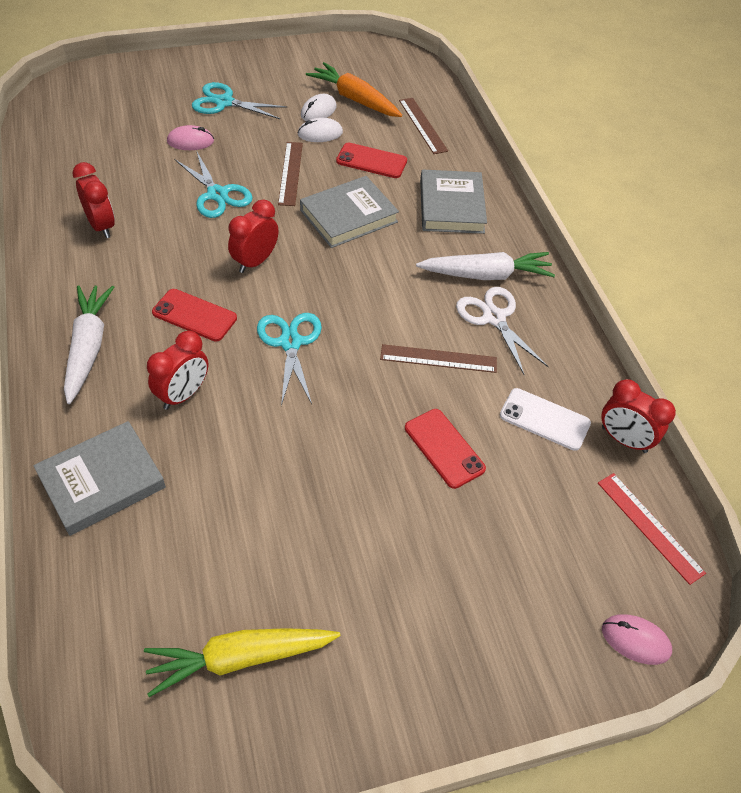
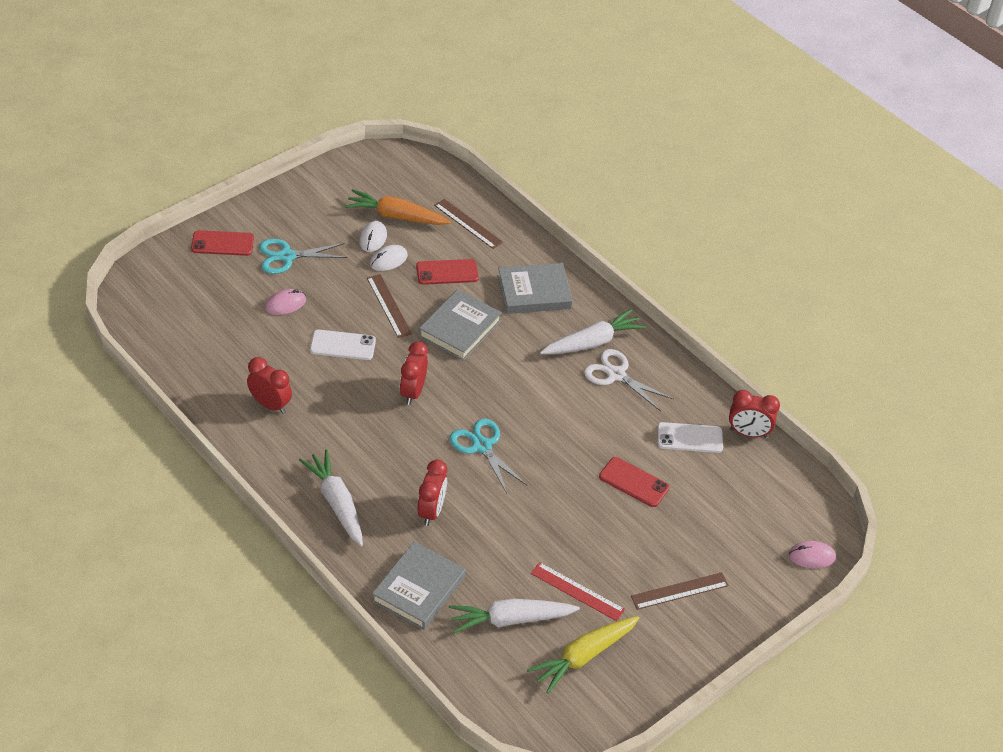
camera: 25 degrees left, 5 degrees down
(182, 566) = (510, 620): none -> white carrot
(194, 315) = (397, 451): red phone -> red phone (222, 243)
(217, 194) = (343, 345): turquoise scissors -> white phone
(438, 358) = (594, 420): brown ruler -> brown ruler (679, 591)
(451, 206) = (534, 292): grey book -> grey book turned 75 degrees counterclockwise
(649, 527) = (790, 485): red ruler -> red ruler (577, 591)

